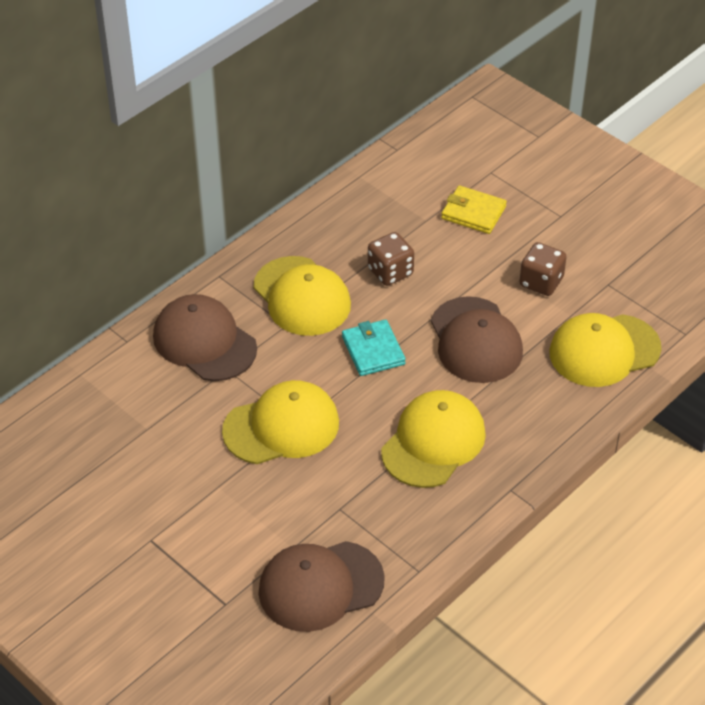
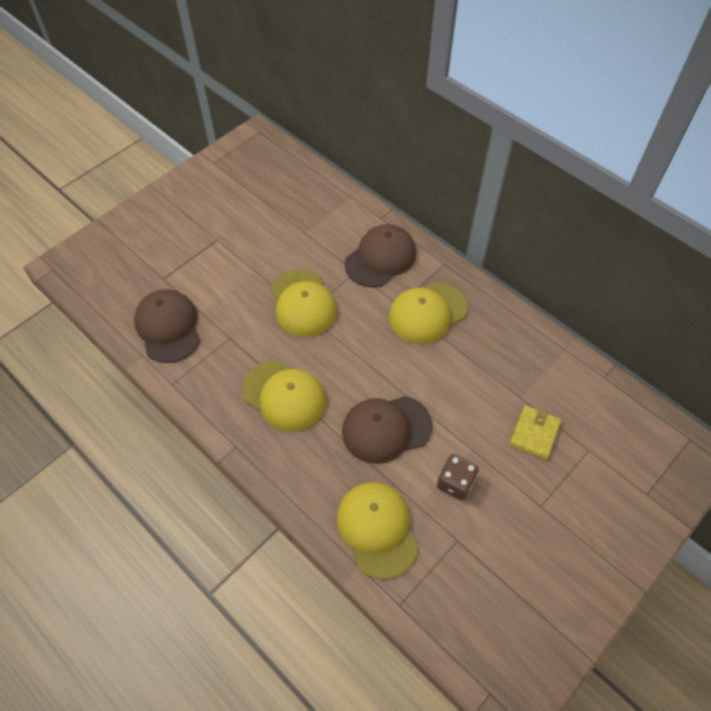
camera: 90 degrees right, 10 degrees up
(373, 350) = (374, 358): turquoise wallet -> none
(390, 272) = (458, 370): brown dice -> none

